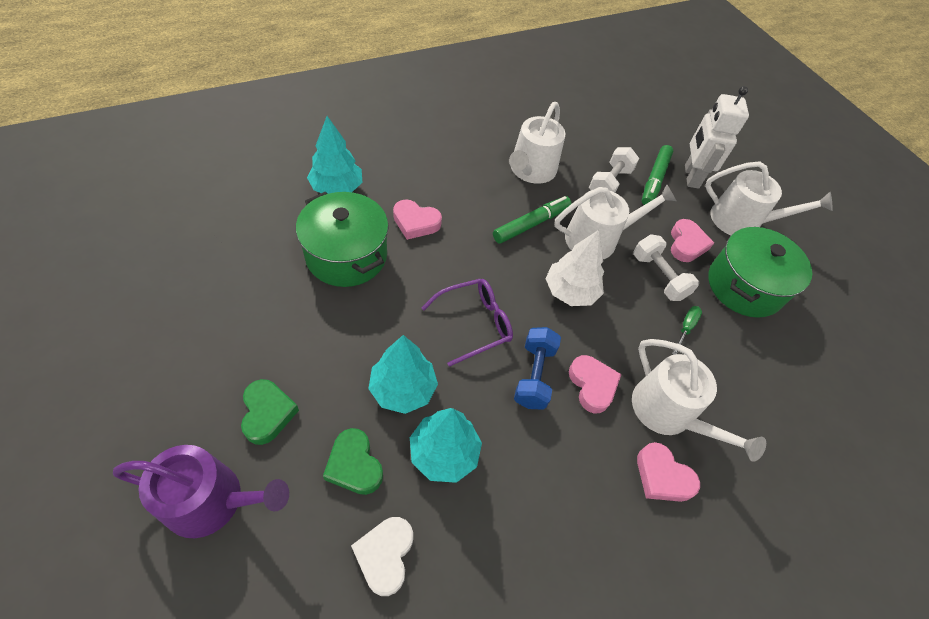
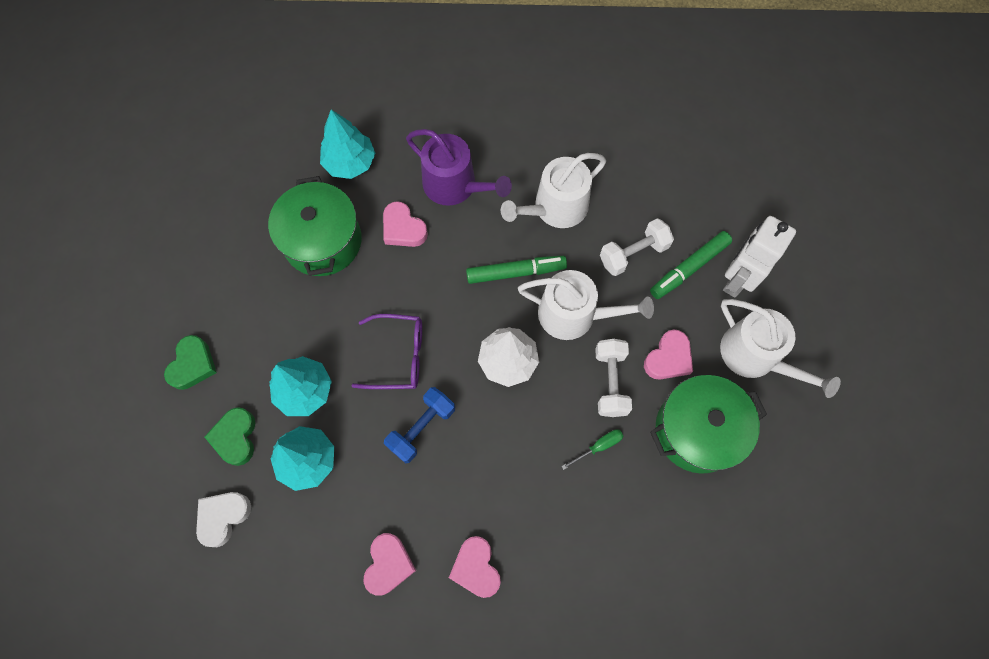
camera: 35 degrees right, 15 degrees up
(213, 501) = (126, 417): purple watering can -> purple watering can (455, 185)
(592, 385) = (468, 460): pink heart -> pink heart (388, 564)
(668, 413) = (521, 517): white watering can -> none

